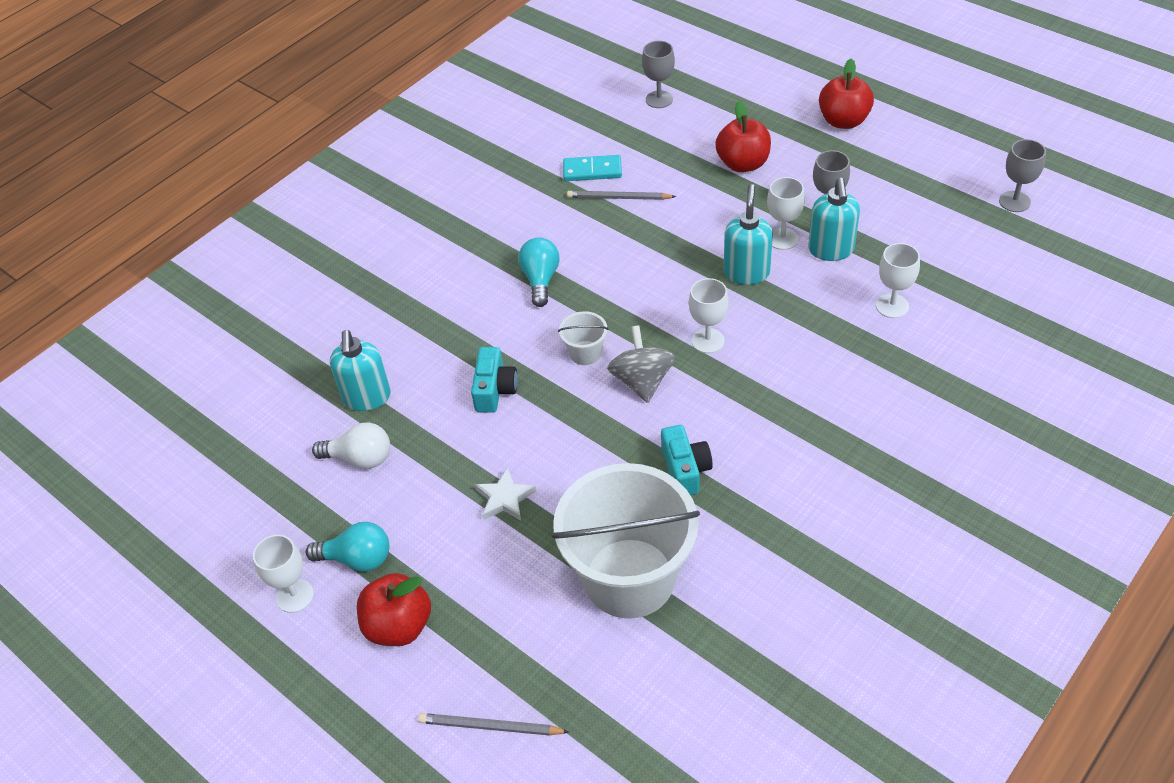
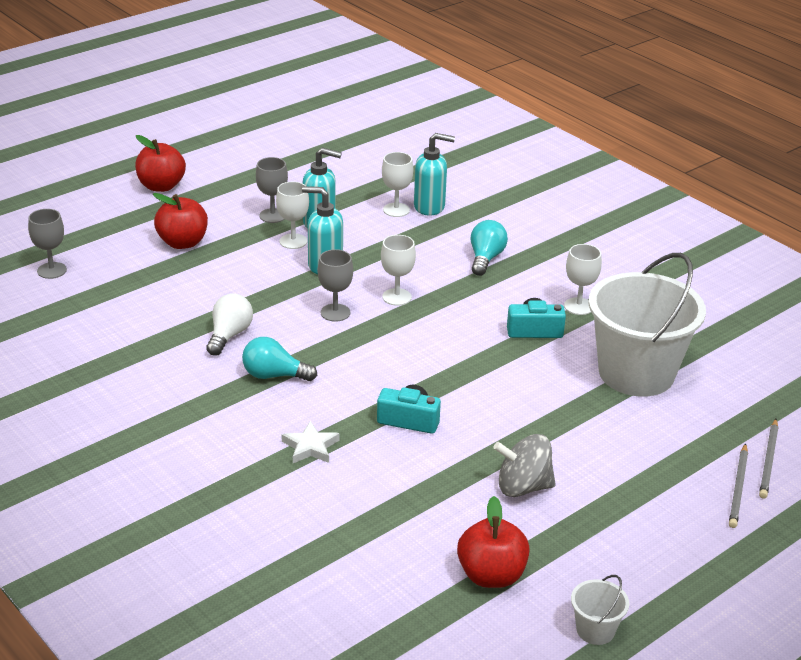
camera: 85 degrees left, 15 degrees down
(295, 596) = (628, 570): white goblet -> white goblet (578, 306)
(357, 559) = (591, 525): turquoise light bulb -> turquoise light bulb (485, 258)
(360, 458) = (468, 515): white light bulb -> white light bulb (229, 335)
(367, 398) = (388, 505): turquoise soap dispenser -> turquoise soap dispenser (430, 207)
(399, 626) = (669, 504): red apple -> red apple (491, 575)
(505, 498) = (541, 428): white star -> white star (310, 447)
(585, 353) = (383, 362): white bucket -> white bucket (595, 630)
(592, 170) = (132, 324): turquoise domino -> none
(618, 198) = (184, 315): grey pencil -> grey pencil (738, 488)
(642, 381) = (430, 337): grey spinning top -> grey spinning top (523, 487)
(1014, 201) = (310, 140): grey goblet -> grey goblet (335, 313)

